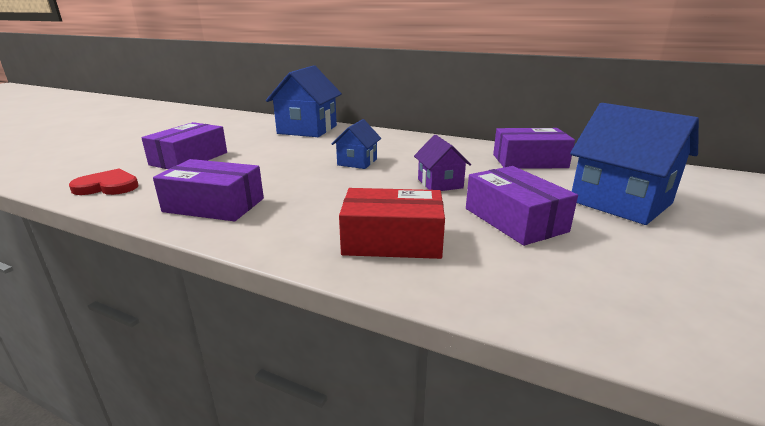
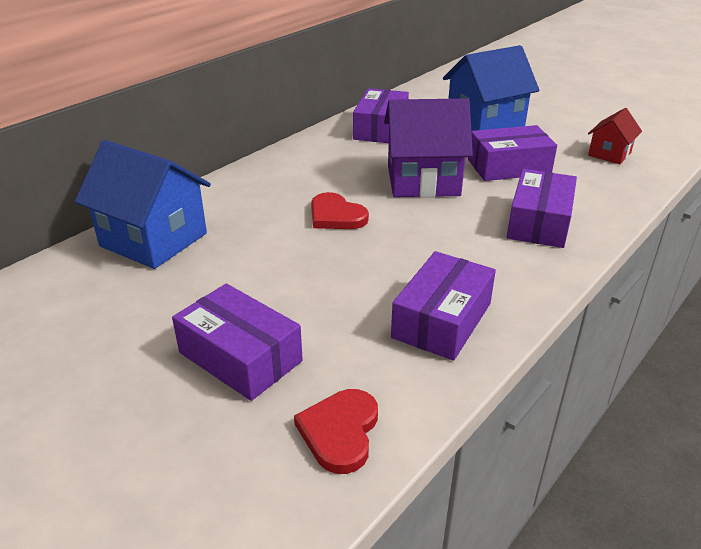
camera: 75 degrees left, 10 degrees up
(357, 162) = (336, 216): blue house -> red heart
(392, 240) = (539, 222): red box -> purple box
(440, 183) = (423, 181): purple house -> purple house, size x1.86
(653, 294) = (609, 154): none -> red house

